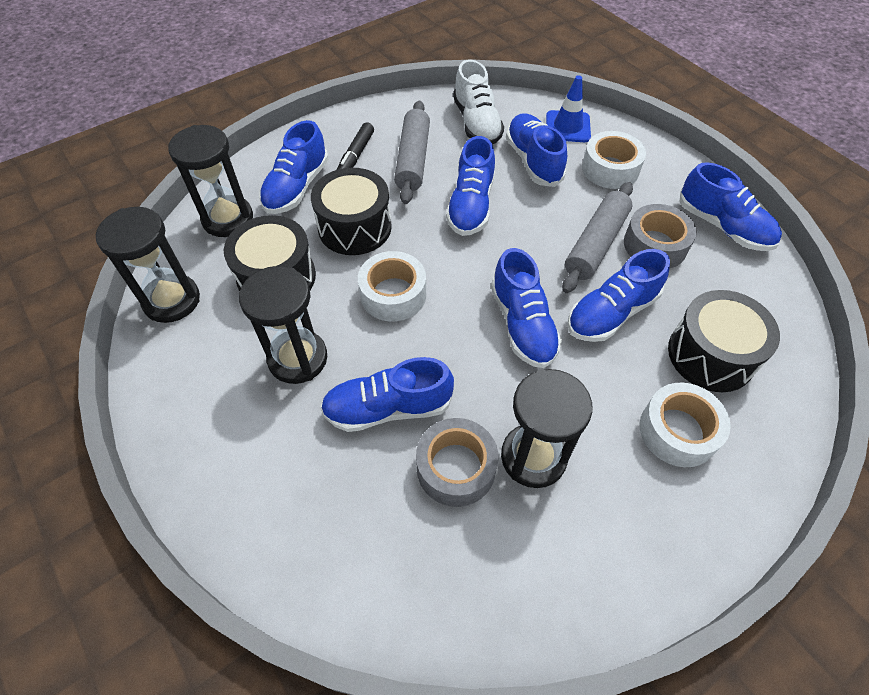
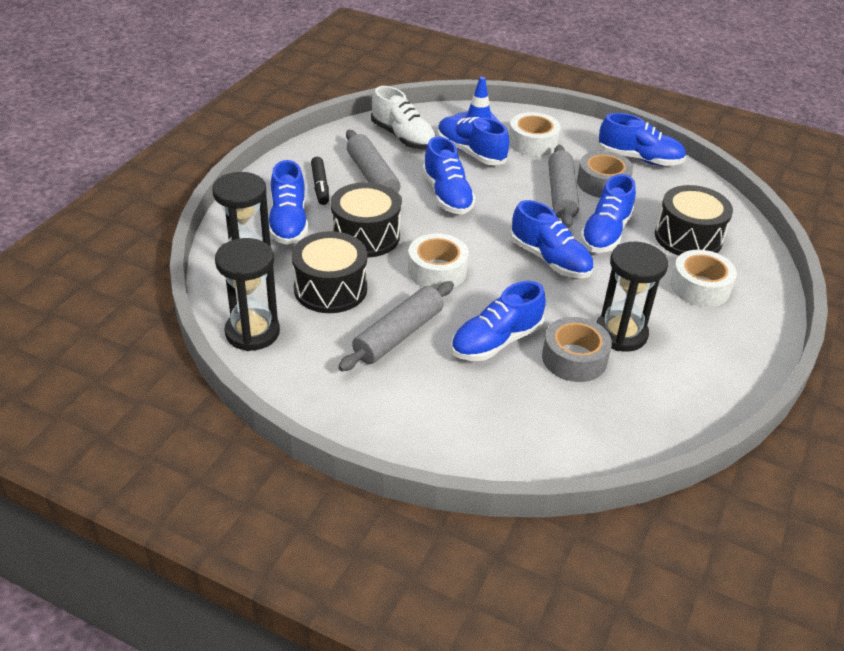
camera: 30 degrees left, 15 degrees down
(298, 358) = (398, 335): black hourglass -> grey rolling pin

